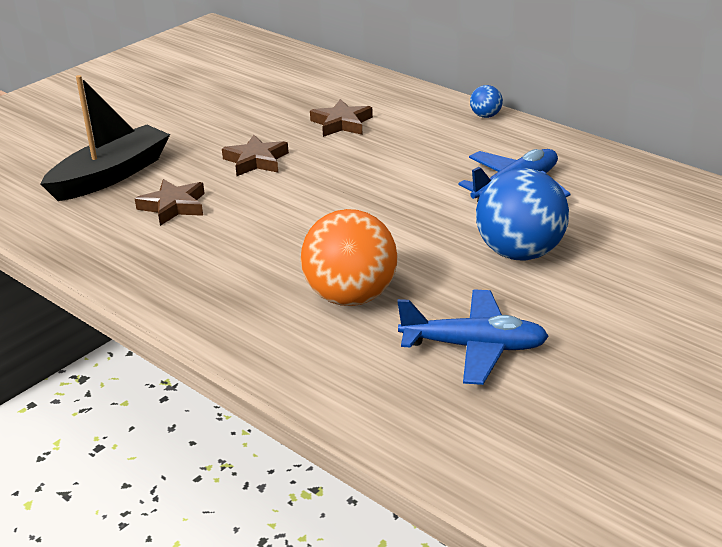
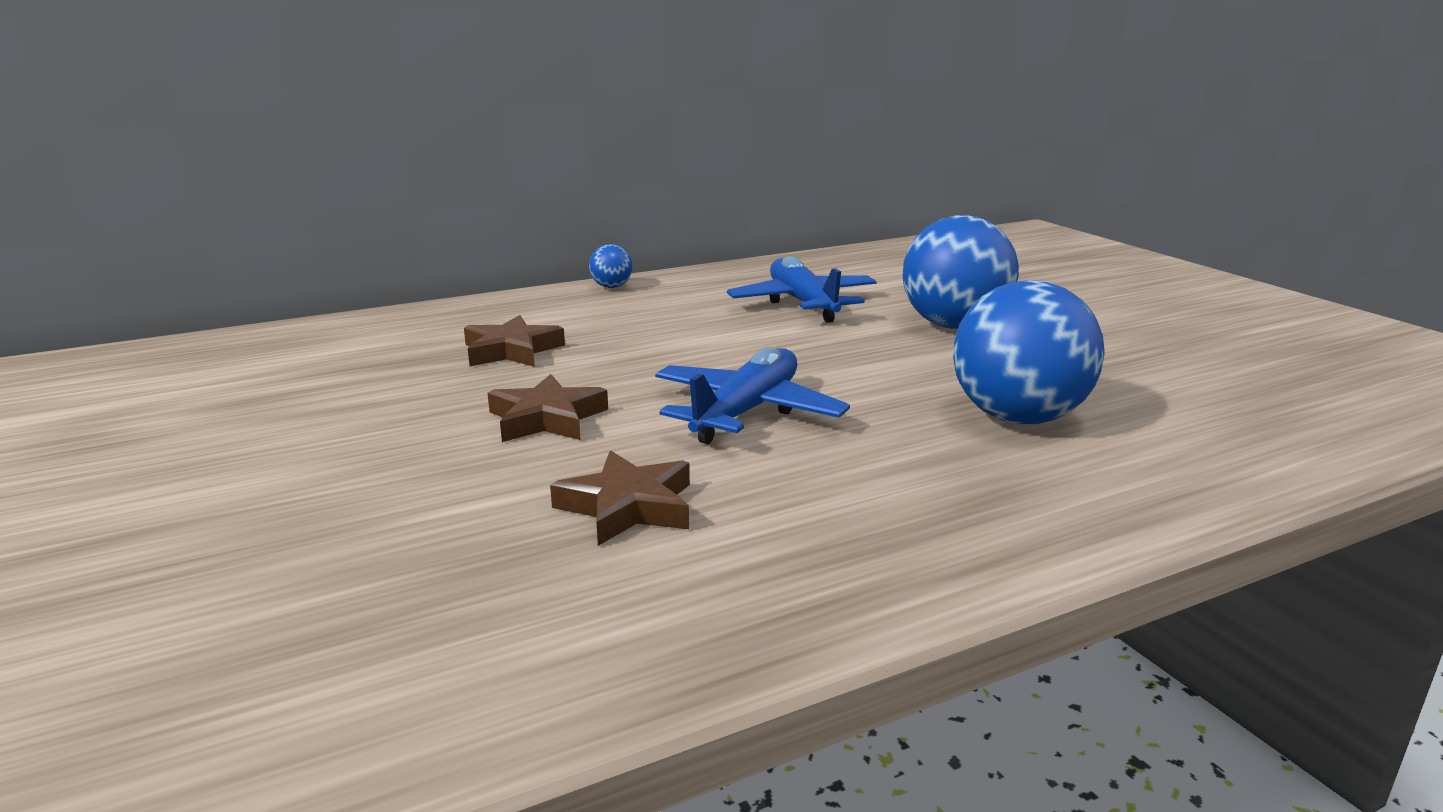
camera: 70 degrees left, 10 degrees down
(111, 175) = (412, 557): black boat -> none
(351, 297) = (1017, 417): orange ball -> blue ball
(474, 347) = (1155, 376): blue plane -> blue plane (746, 412)

